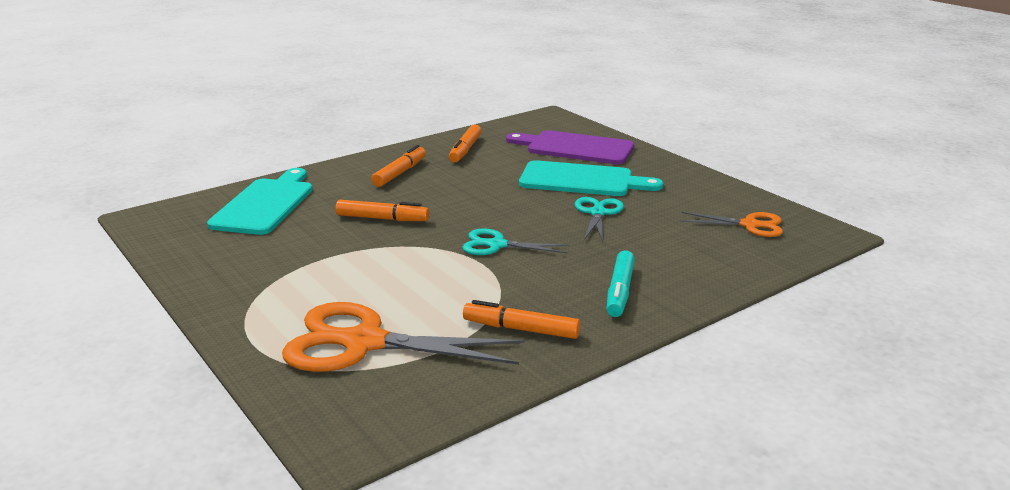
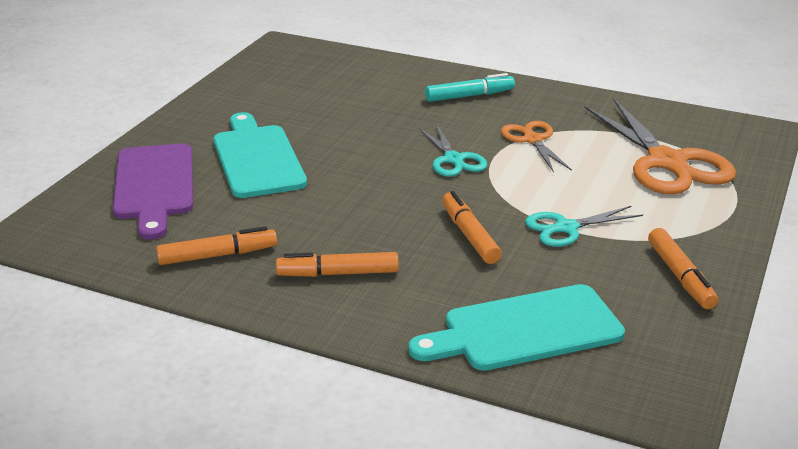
camera: 120 degrees left, 5 degrees up
(521, 329) = (567, 115): orange marker -> orange marker (680, 276)
(598, 213) = (334, 133): turquoise scissors -> turquoise scissors (566, 228)
(749, 225) = (294, 72): orange scissors -> orange scissors (532, 140)

